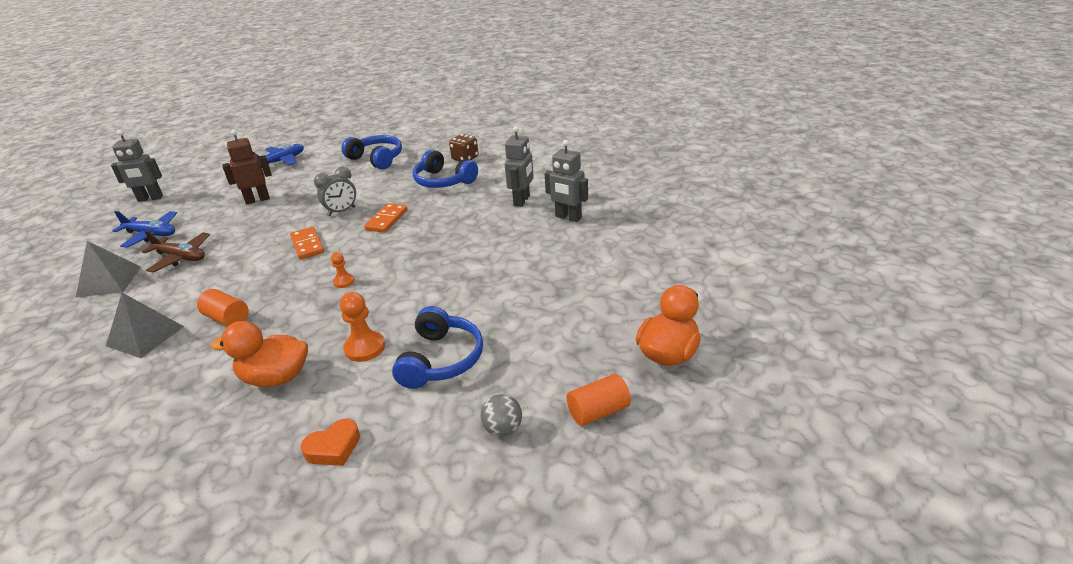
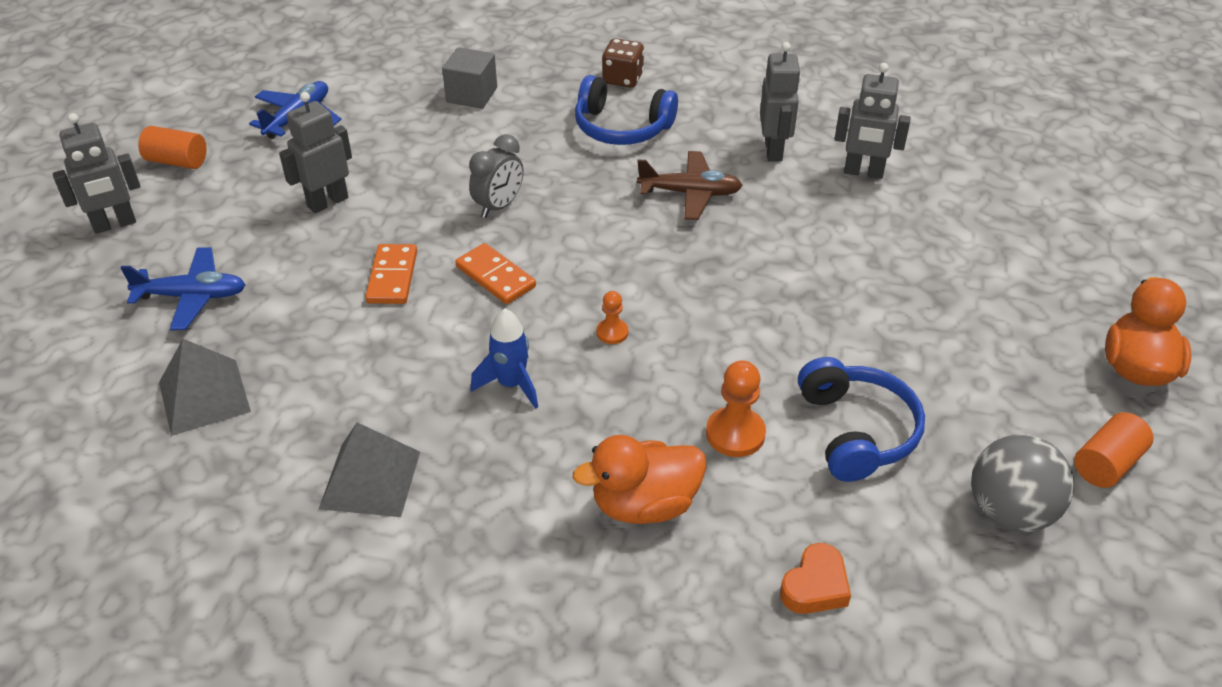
camera: 20 degrees left, 10 degrees up
(181, 257) = (293, 332): brown plane -> brown plane (690, 193)
(227, 319) = (480, 426): orange cylinder -> orange cylinder (177, 161)
(257, 200) = (327, 202): brown robot -> grey robot
(264, 300) = (511, 384): none -> blue rocket
(377, 159) = (471, 95): blue headphones -> grey cube
(387, 220) = (588, 212): orange domino -> orange domino (392, 277)
(503, 429) = (1010, 512): grey ball -> grey ball, size x1.74

